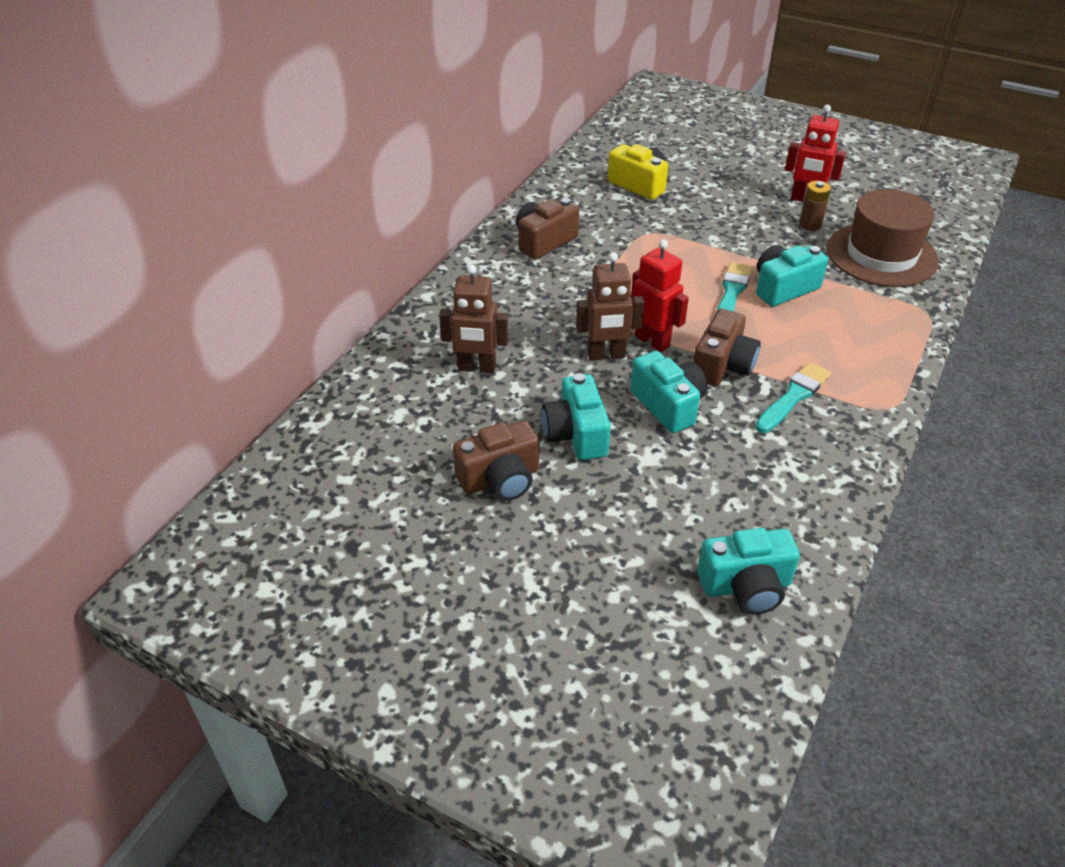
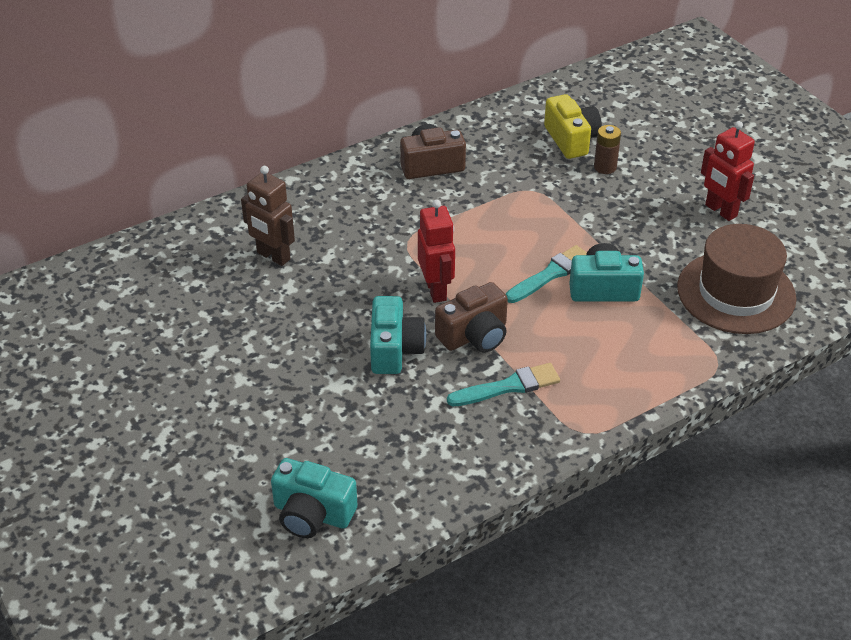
camera: 30 degrees right, 0 degrees up
(500, 479) = (210, 352): brown camera -> none
(576, 434) = (299, 342): turquoise camera -> none
(606, 355) = (385, 287): brown robot -> none
(810, 225) = (696, 237): brown battery -> brown battery (605, 167)

